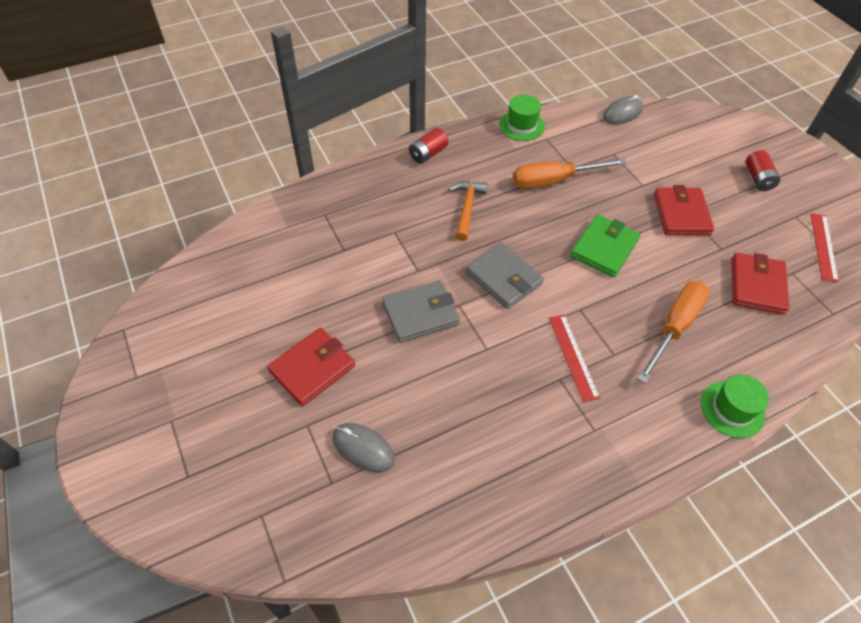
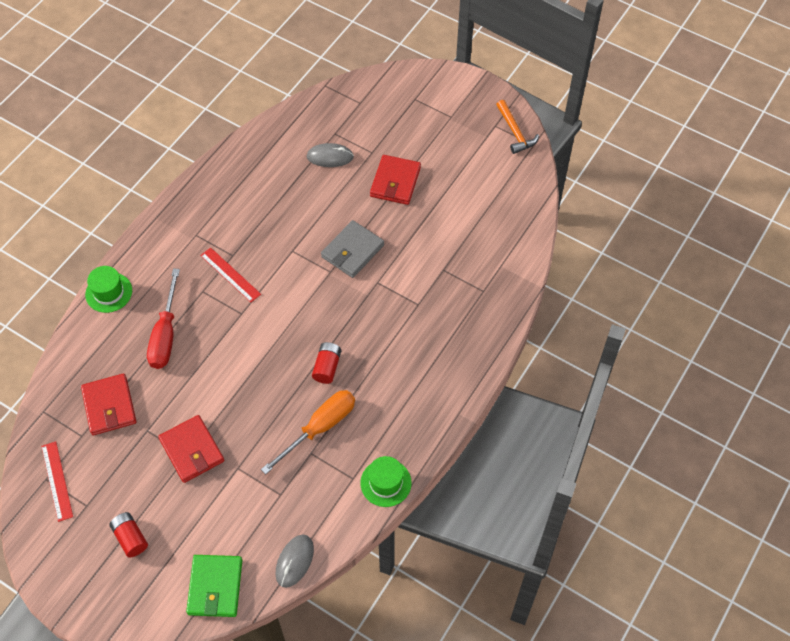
camera: 150 degrees right, 5 degrees up
(428, 154) = (448, 397): red battery -> red battery (327, 367)
(467, 209) = (376, 356): orange hammer -> orange hammer (515, 132)
(504, 278) = (310, 309): grey wallet -> none
(604, 248) = (245, 377): green wallet -> green wallet (215, 587)
(674, 327) = (165, 334): orange screwdriver -> red screwdriver

